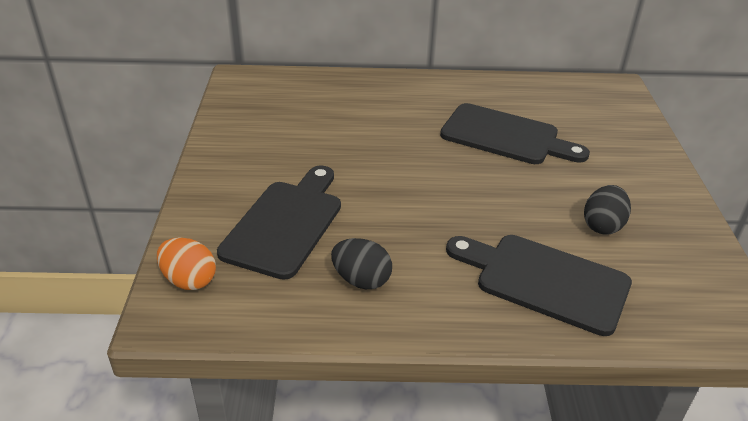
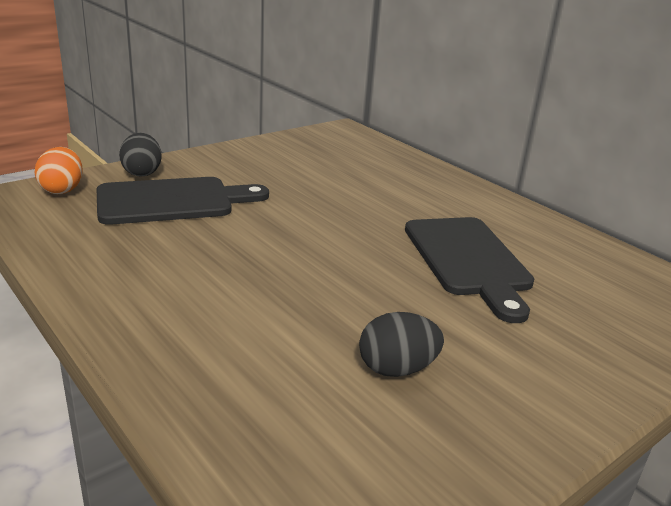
camera: 50 degrees right, 10 degrees down
(361, 280) = (132, 253): black egg -> black egg (142, 173)
(544, 281) = (239, 354): black cutting board -> none

